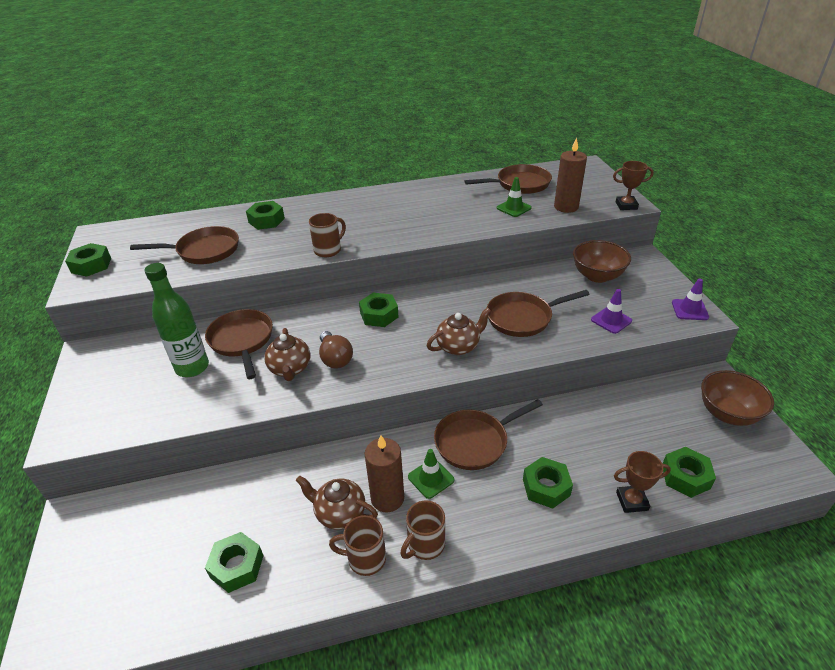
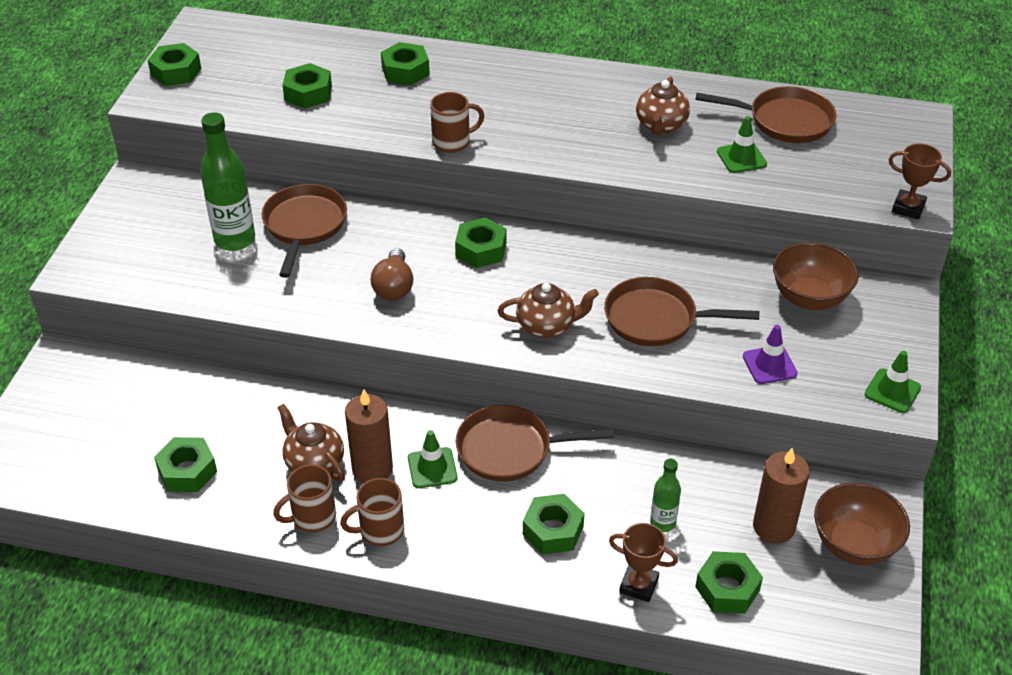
camera: 25 degrees right, 5 degrees up
(204, 251) = (308, 93): brown pan -> green nut
(290, 369) = (337, 281): brown teapot -> brown teapot (661, 125)
(365, 558) = (312, 517): brown mug -> brown mug turned 60 degrees counterclockwise
(566, 207) = (817, 181): brown candle -> brown candle (773, 527)
(610, 450) = (662, 523): none -> green bottle
(689, 310) = (892, 391): purple traffic cone -> green traffic cone

